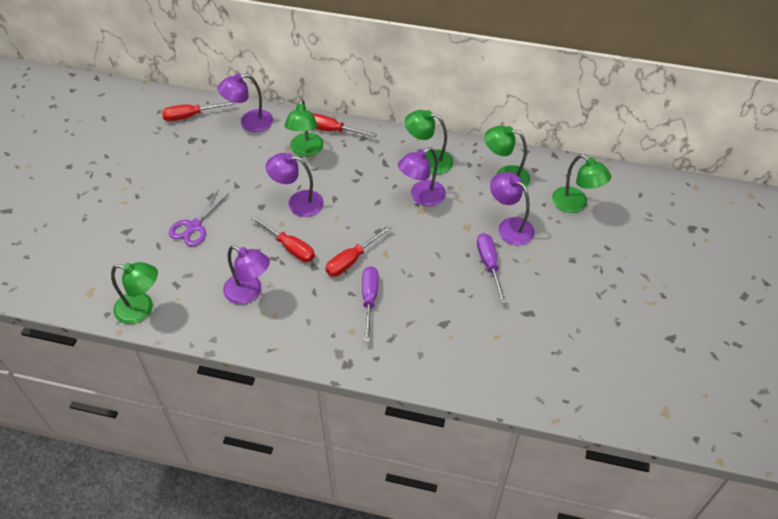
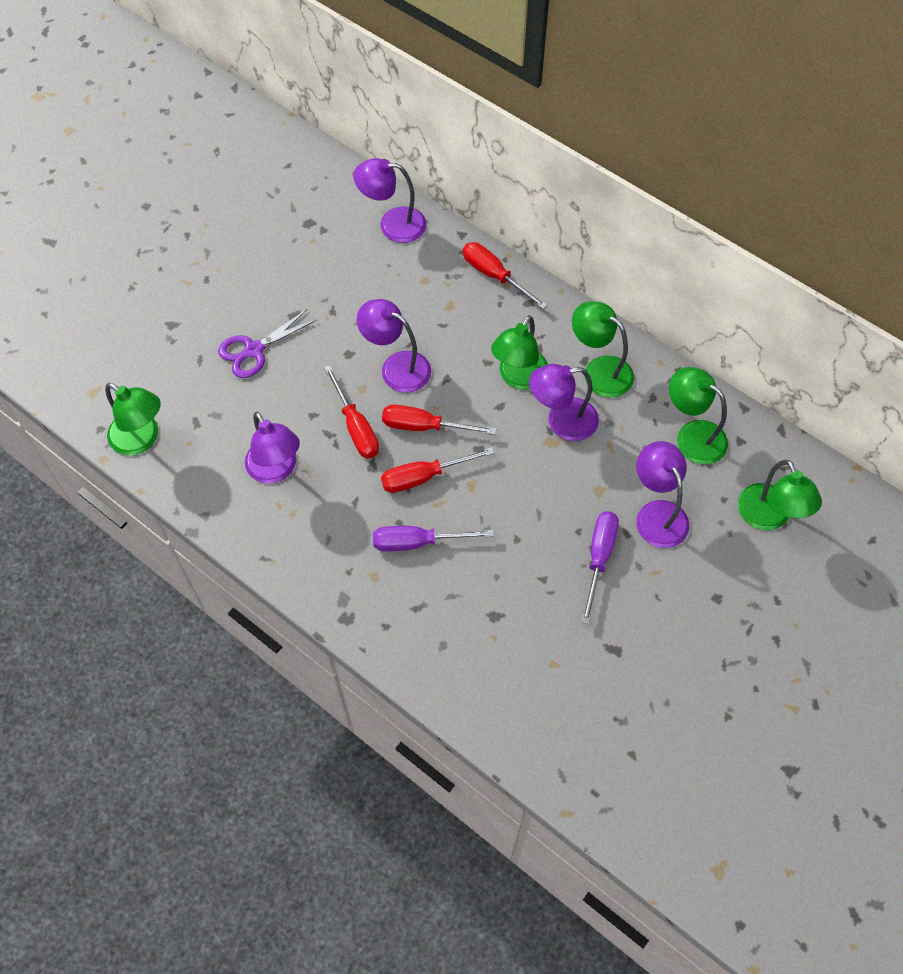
camera: 25 degrees right, 10 degrees up
(191, 116) = (324, 187): red screwdriver -> red screwdriver (424, 426)
(306, 150) = (445, 293): green lamp -> green lamp (518, 378)
(369, 300) = (418, 542): purple screwdriver -> purple screwdriver turned 120 degrees counterclockwise

